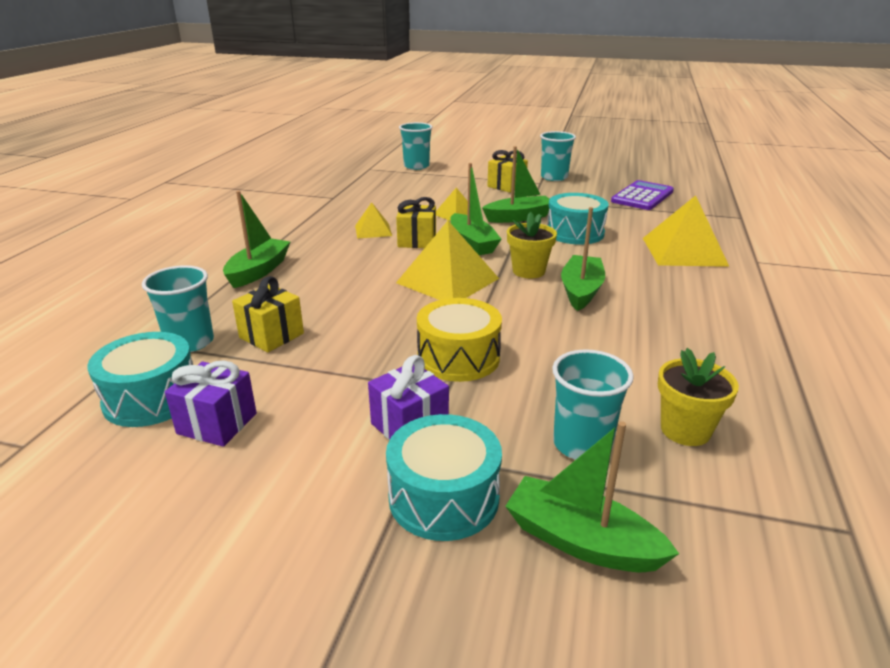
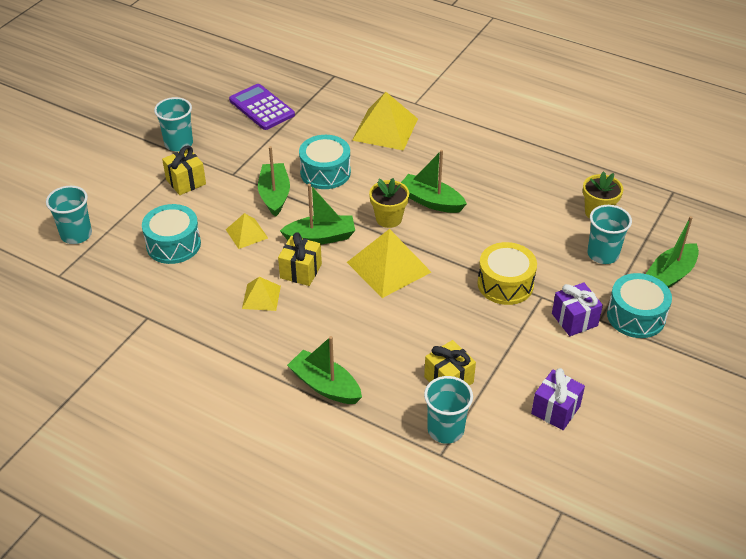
camera: 75 degrees left, 15 degrees up
(151, 398) = (519, 447): turquoise drum -> turquoise drum (173, 244)

